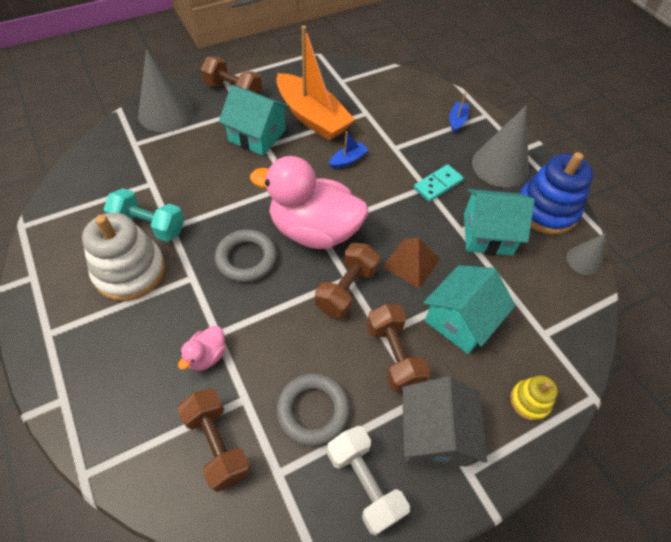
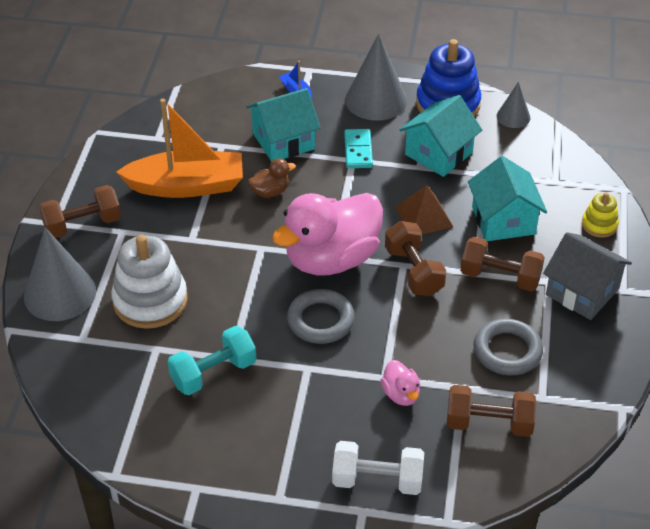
camera: 50 degrees left, 10 degrees down
(130, 271) = (258, 410): white stacking toy -> white stacking toy (150, 301)
(257, 135) = (170, 238): turquoise house -> turquoise house (283, 141)
(348, 160) = (270, 191): blue boat -> brown duck
(364, 483) = (587, 352): white dumbbell -> white dumbbell (377, 480)

